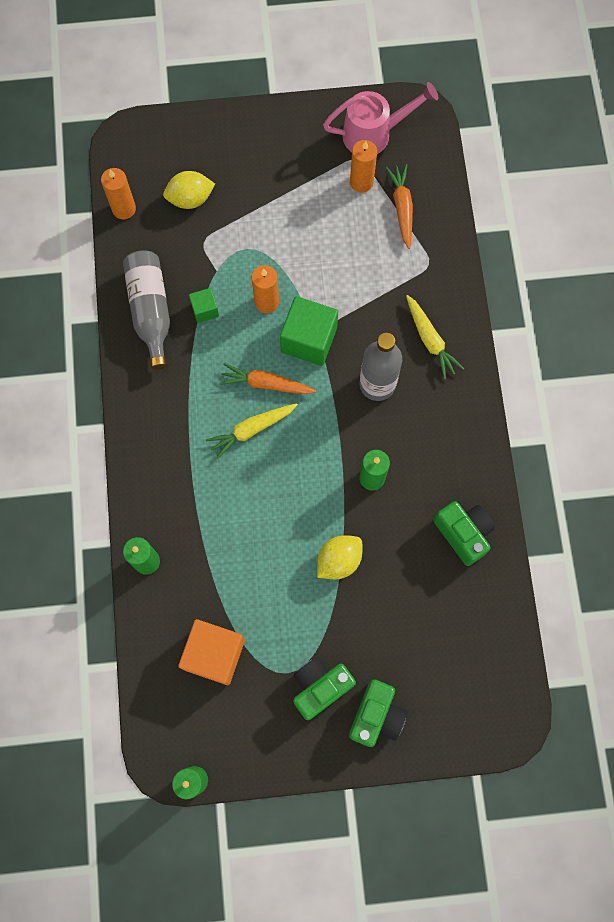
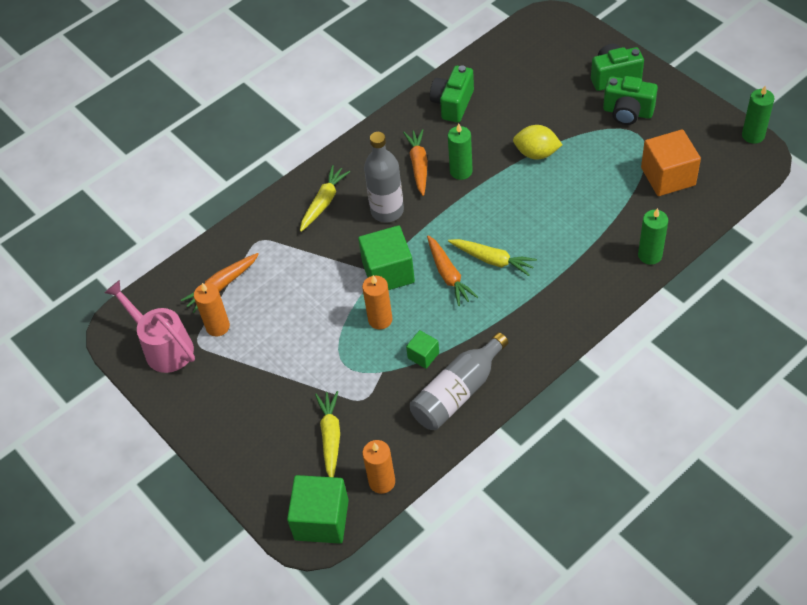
camera: 120 degrees left, 20 degrees down
(129, 152) = (321, 520): none -> green cube
(190, 199) = (330, 437): yellow lemon -> yellow carrot
(409, 447) = (418, 165): none -> orange carrot

